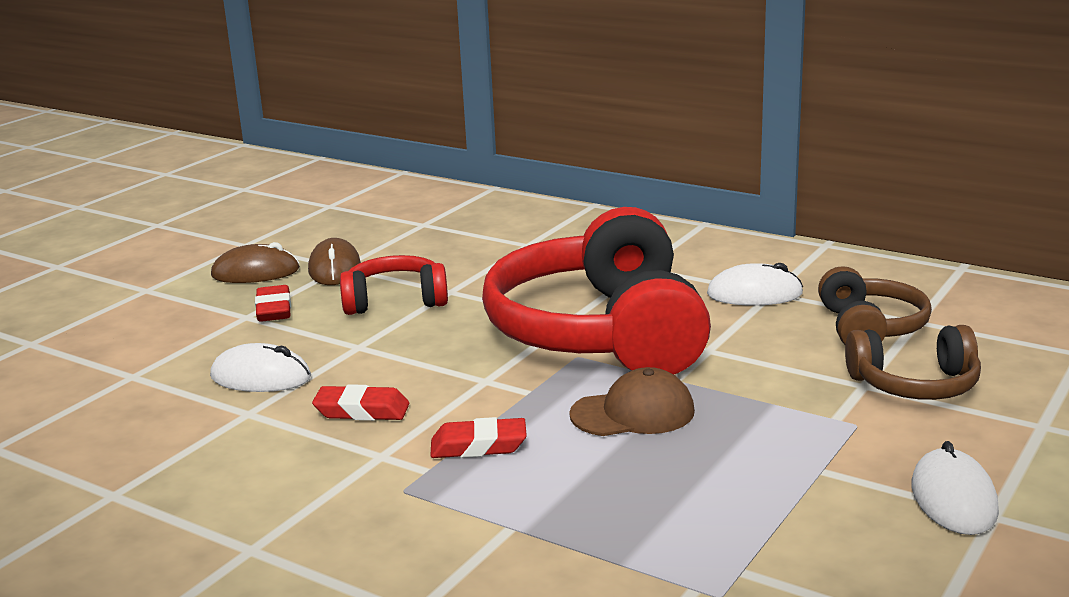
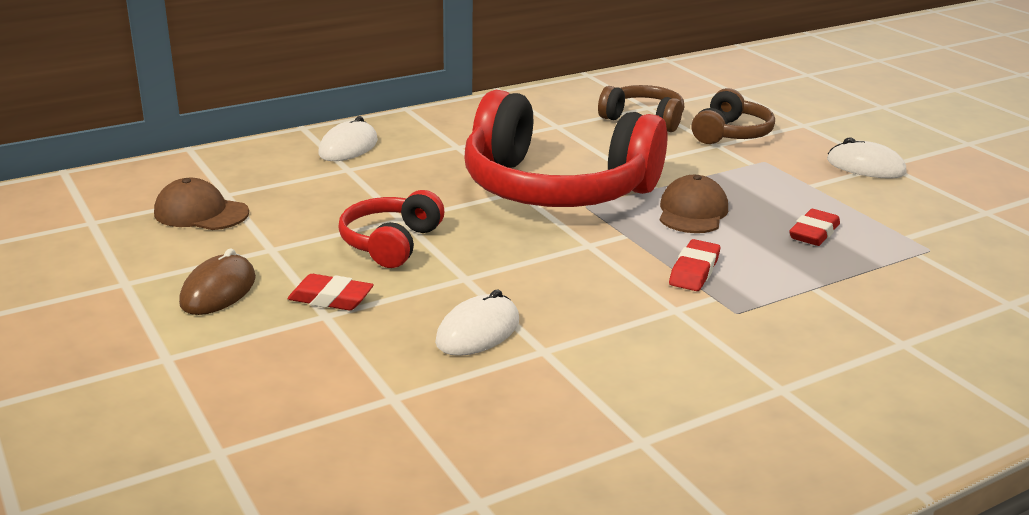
camera: 65 degrees left, 5 degrees up
(334, 269) = (273, 253): brown mouse -> none
(362, 411) = (593, 301): red eraser -> red eraser (813, 233)
(379, 227) = (201, 213): none -> brown cap
(754, 294) = (553, 130): white mouse -> white mouse (348, 147)

